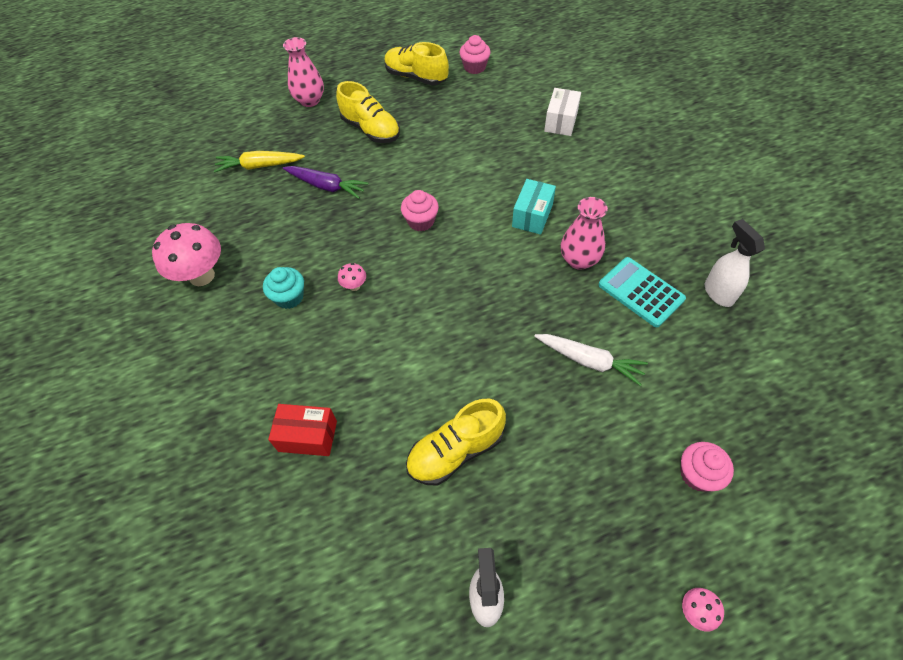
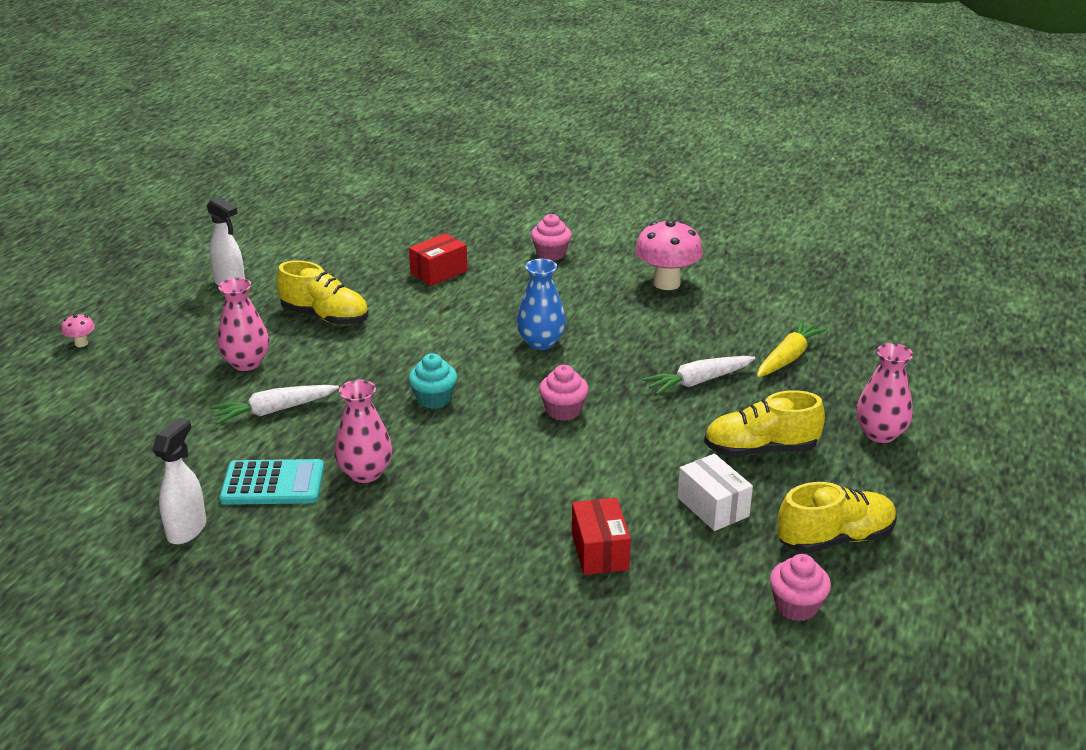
camera: 130 degrees right, 25 degrees down
(289, 297) = (578, 310): turquoise cupcake -> turquoise cupcake (434, 399)
(326, 186) = (698, 381): purple carrot -> white carrot
(354, 286) = (541, 342): pink mushroom -> blue vase
(455, 451) = (325, 317): yellow shoe -> yellow shoe turned 105 degrees clockwise
(516, 135) = (600, 551): none -> red box
(532, 216) = (462, 481): turquoise box -> none
(561, 121) = (571, 606): white box -> white box (713, 507)
(567, 439) = (246, 363): none -> pink vase
(697, 474) = (121, 399): pink cupcake -> pink cupcake (551, 254)
(718, 293) = (187, 530): white spray bottle -> white spray bottle turned 90 degrees counterclockwise

